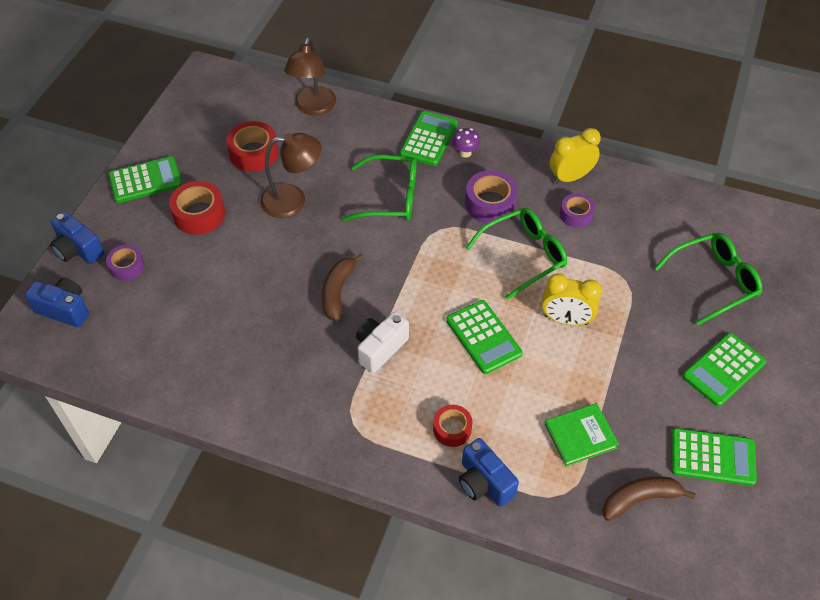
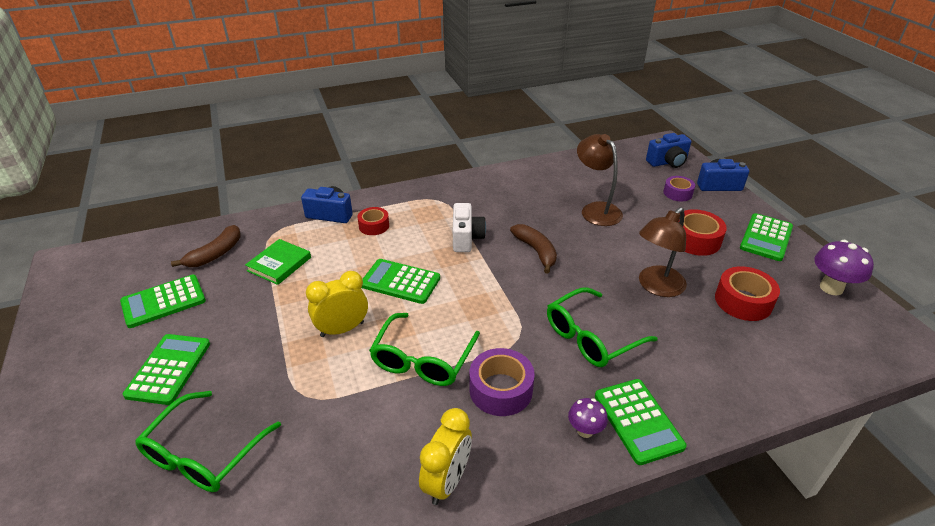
camera: 140 degrees right, 15 degrees down
(181, 123) = (831, 288): none -> purple mushroom
(313, 107) = (780, 376): brown lamp -> brown lamp (596, 209)
(576, 215) = (404, 435): purple tape -> none

